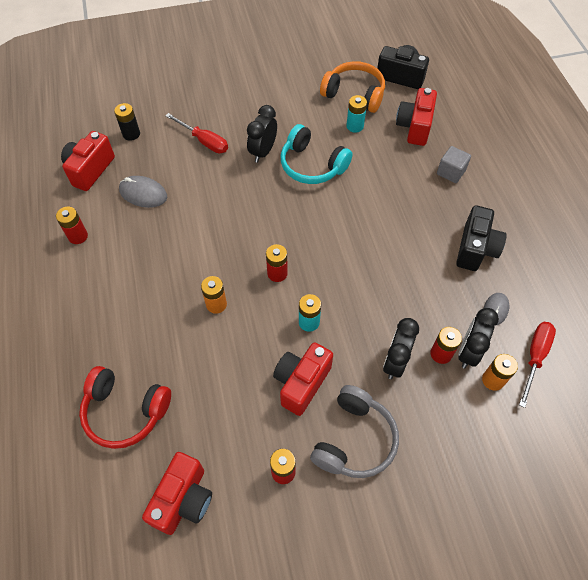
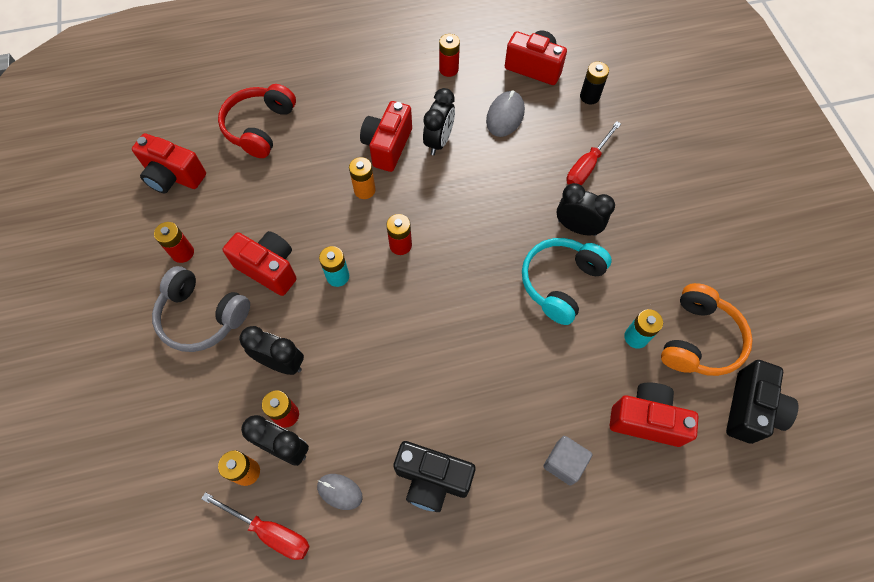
camera: 90 degrees right, 5 degrees up
(166, 244) = (439, 141): none -> black clock
(166, 286) = (387, 146): none -> red camera

